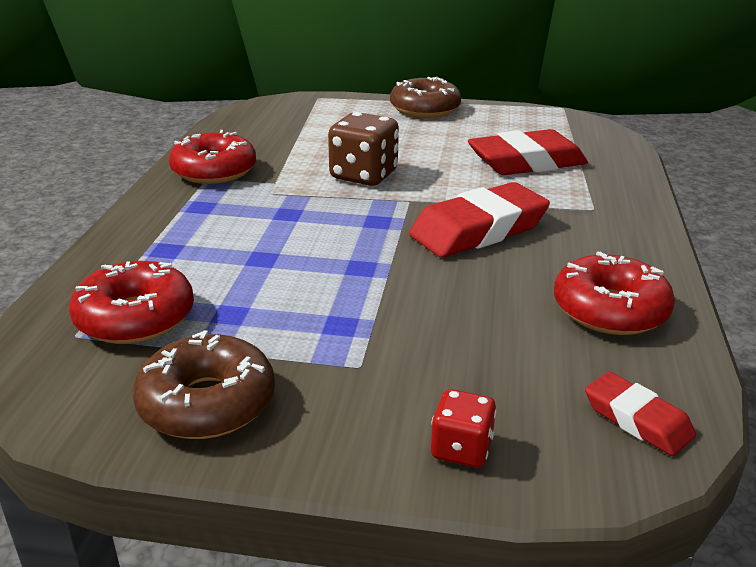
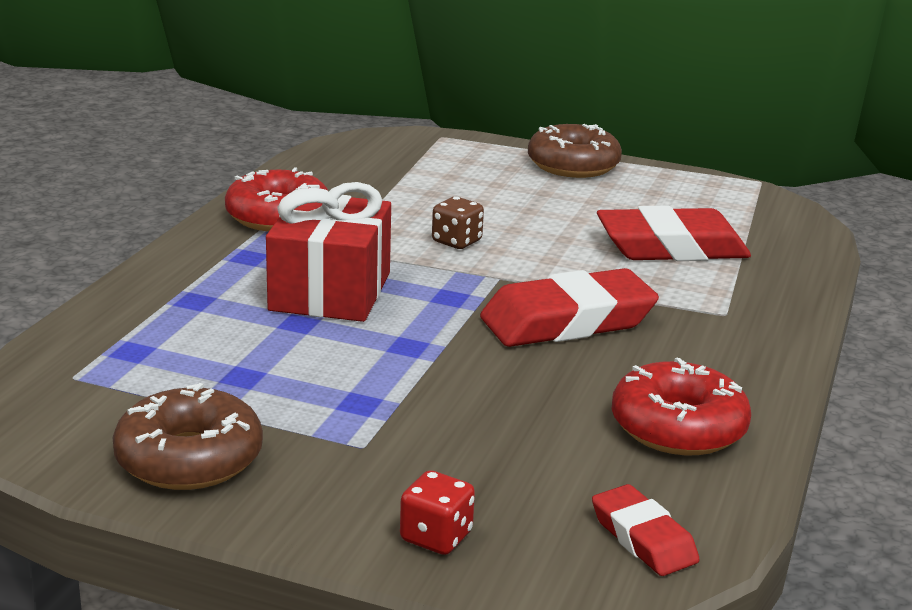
camera: 10 degrees right, 5 degrees down
(135, 318) = (140, 367): red donut -> none
(279, 228) = (330, 291): none -> red gift
(363, 175) = (456, 241): brown dice -> brown dice, size x0.57

